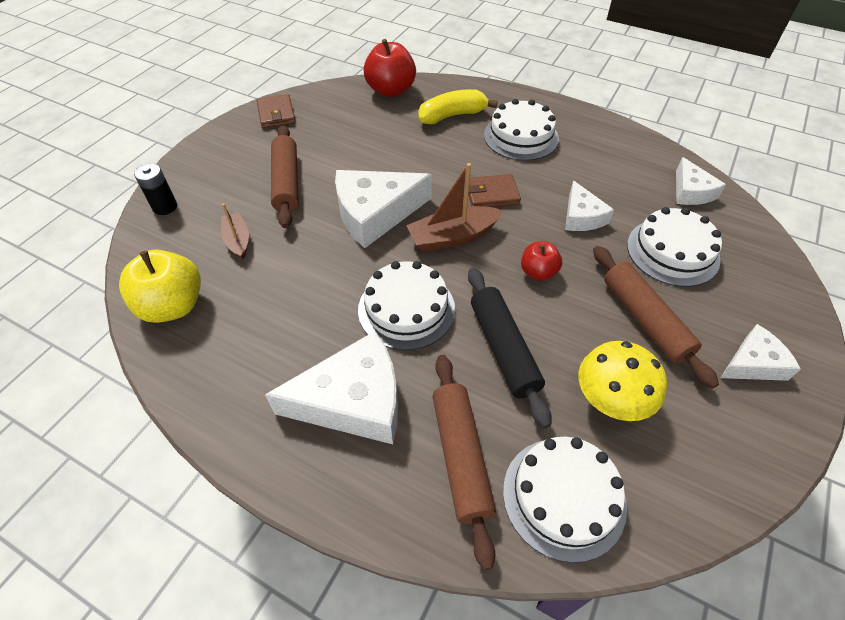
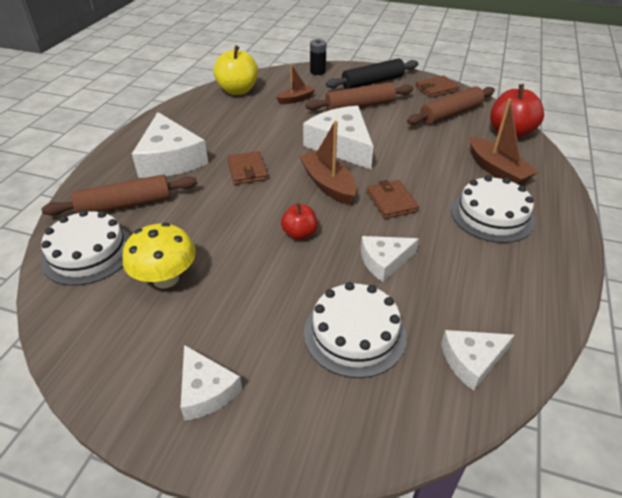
camera: 80 degrees right, 10 degrees down
(406, 309) = (247, 170): white cake -> brown wallet
(452, 115) = (496, 170): yellow banana -> brown boat
(503, 349) = (214, 218): black rolling pin -> black rolling pin (372, 82)
(645, 320) = (254, 305): brown rolling pin -> brown rolling pin (450, 114)

